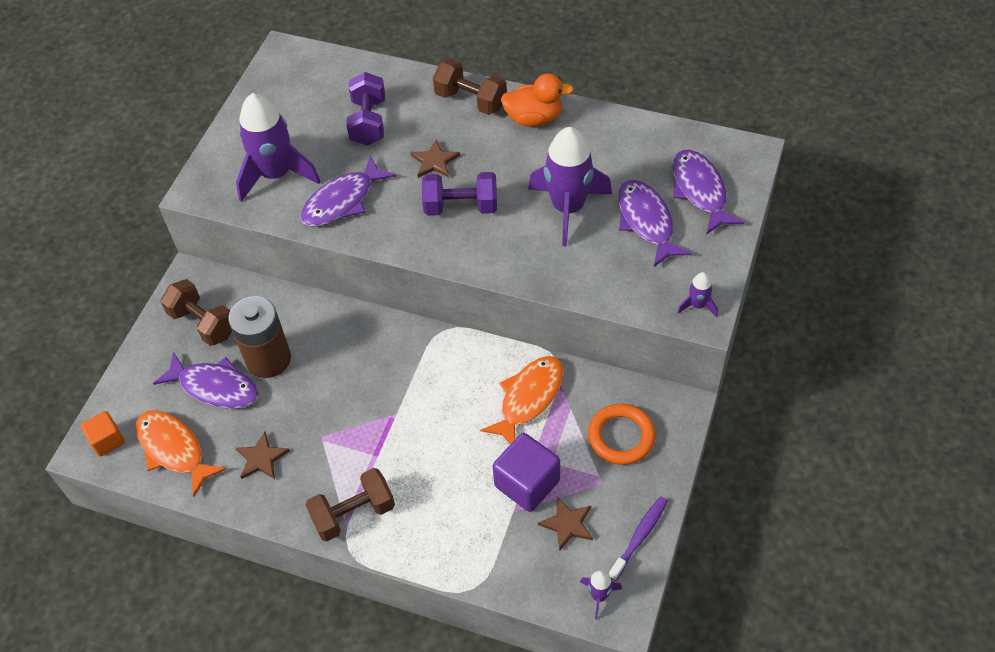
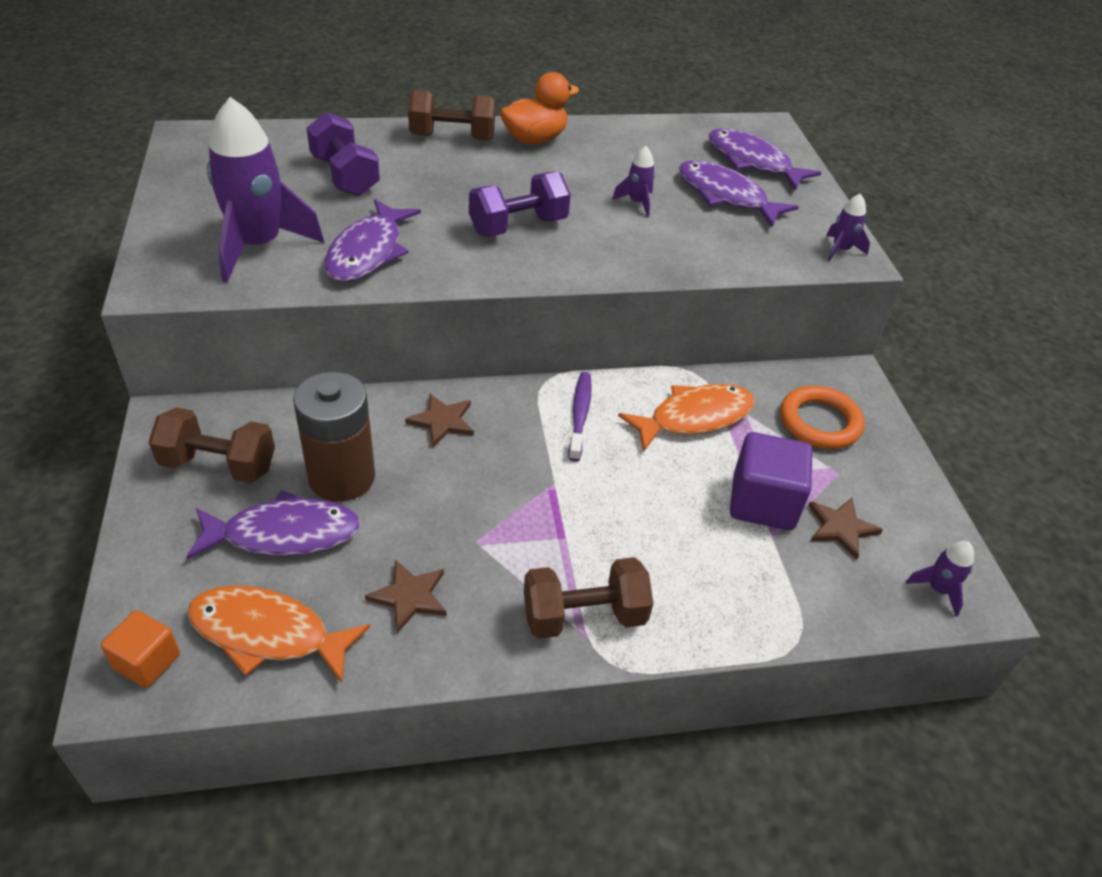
camera: 35 degrees left, 10 degrees down
(353, 514) = (584, 616): brown dumbbell -> brown dumbbell turned 45 degrees clockwise
(435, 161) = (454, 194): brown star -> brown star (442, 421)
(528, 398) = (694, 418): orange fish -> orange fish turned 60 degrees clockwise
(568, 208) = (637, 202): purple rocket -> purple rocket, size x0.44
(639, 537) = (923, 511): purple toothbrush -> purple toothbrush (580, 415)

